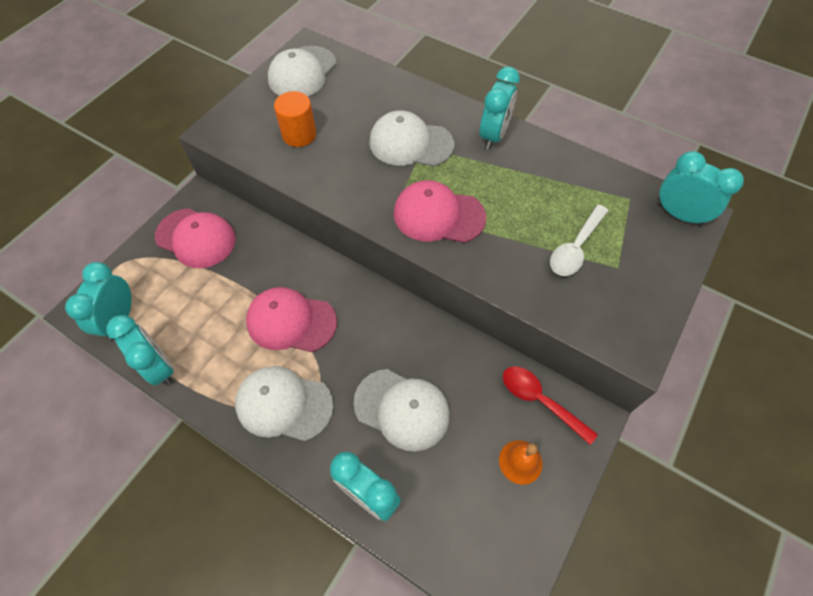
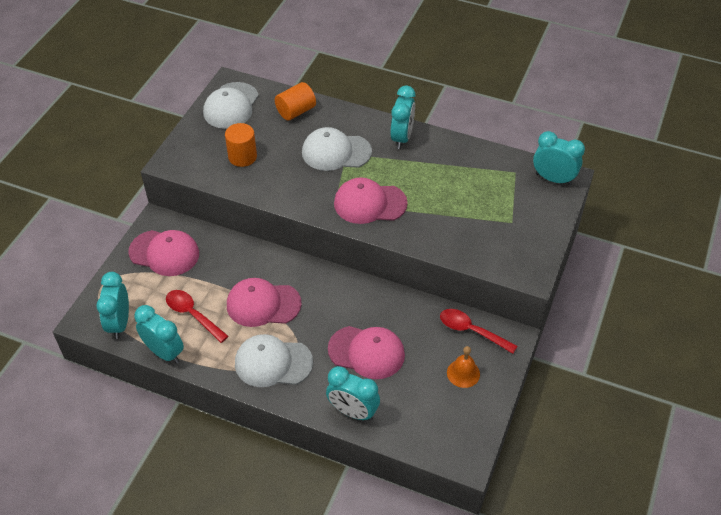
camera: 10 degrees left, 10 degrees down
(206, 322) = (192, 315): none -> red spoon
(374, 88) = (296, 111): none -> orange cylinder
(402, 409) = (366, 352): white cap -> pink cap
(575, 247) = (478, 213): white spoon -> none

